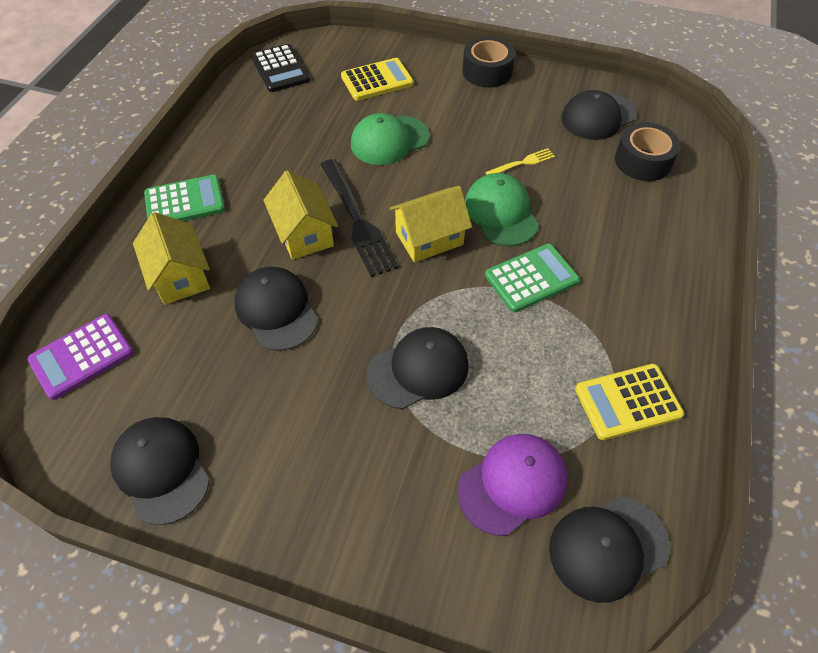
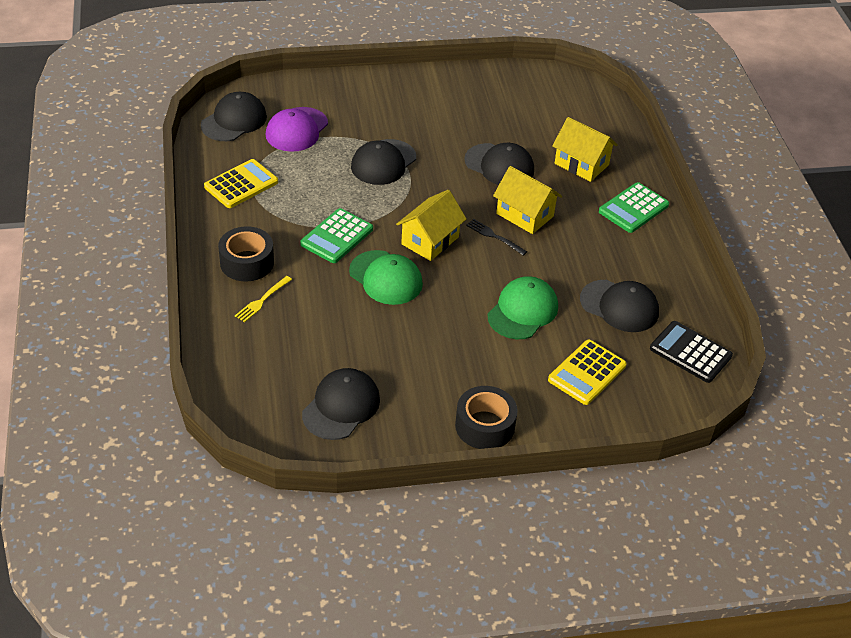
camera: 150 degrees right, 10 degrees down
(82, 356) = (590, 111): purple calculator -> none
(161, 470) = (491, 84): black cap -> black cap (619, 306)
(357, 220) = (494, 236): black fork -> black fork, size x0.50
(522, 163) = (391, 329): yellow fork -> yellow fork (262, 300)
(643, 161) = (280, 368): black tape -> black tape (247, 262)

